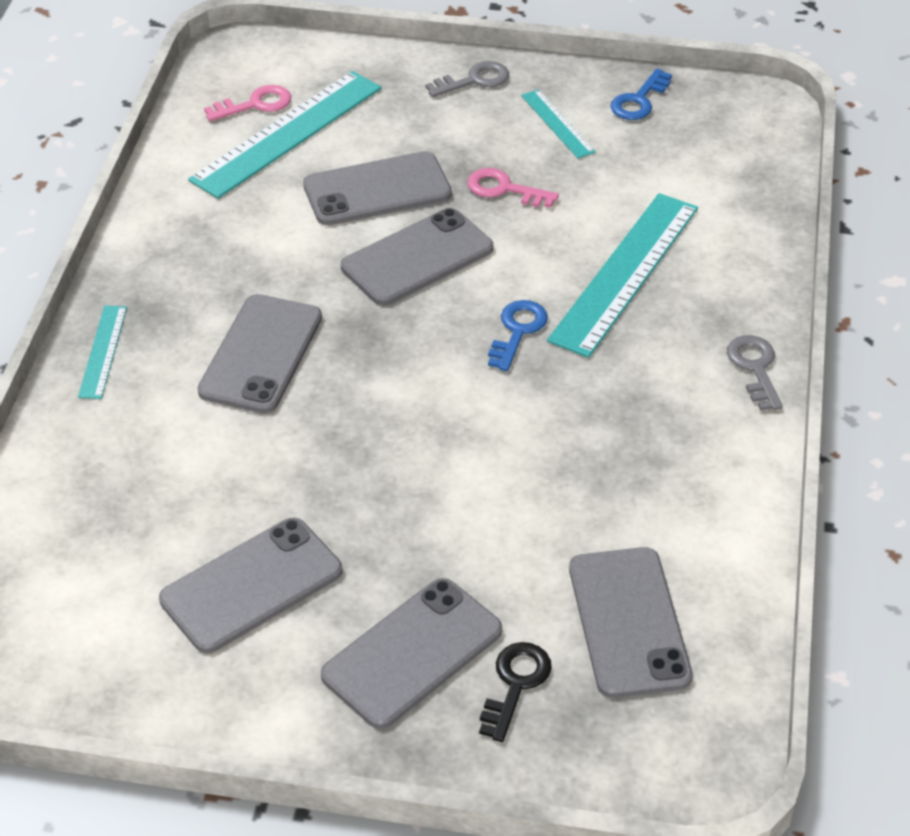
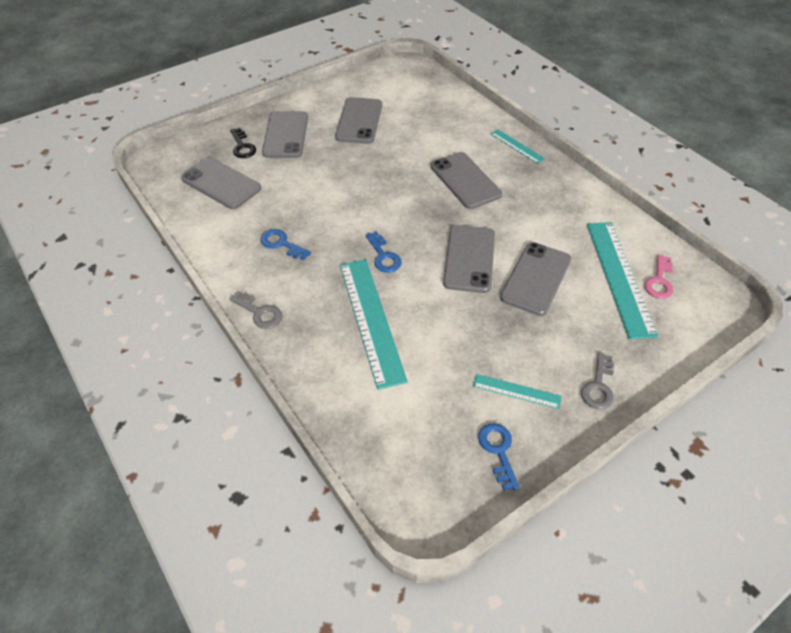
camera: 135 degrees right, 5 degrees up
(505, 189) = (483, 324): pink key -> none
(634, 441) = (282, 244): none -> blue key

